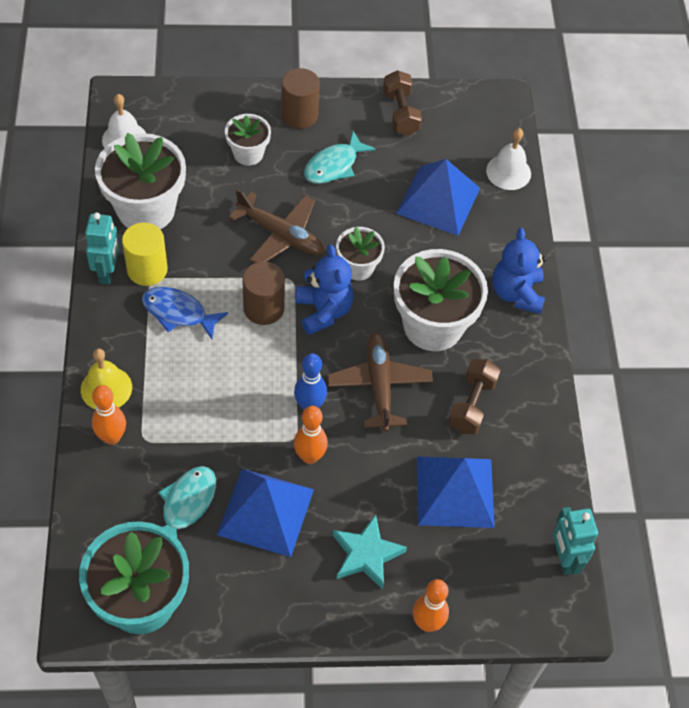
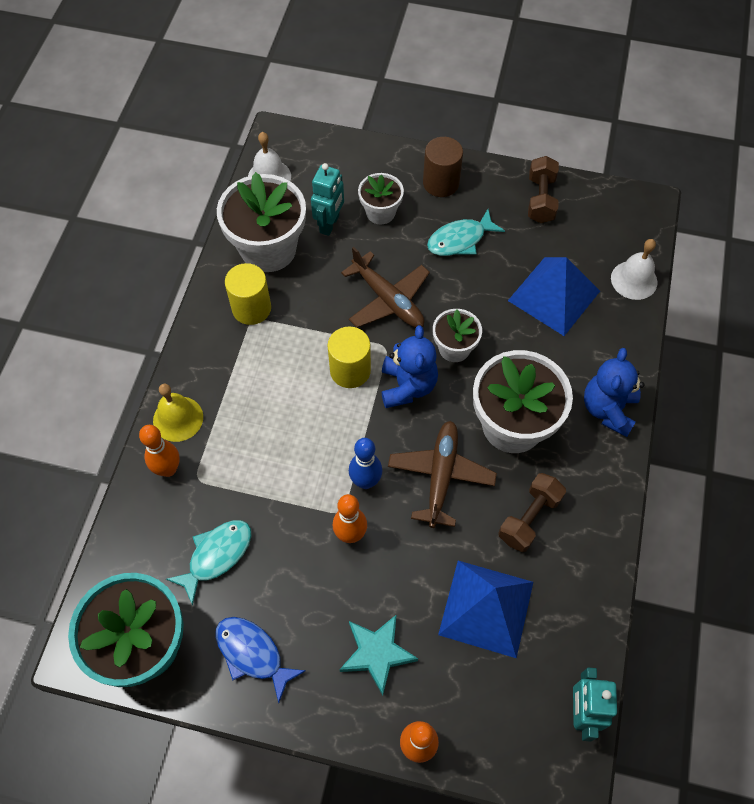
camera: 20 degrees right, 5 degrees up
(108, 272) = (214, 303): turquoise robot -> turquoise robot (330, 224)
(178, 313) = (267, 358): blue fish -> blue fish (252, 654)
(264, 308) = (350, 370): brown cylinder -> yellow cylinder
(265, 511) = (290, 582): blue pyramid -> none

